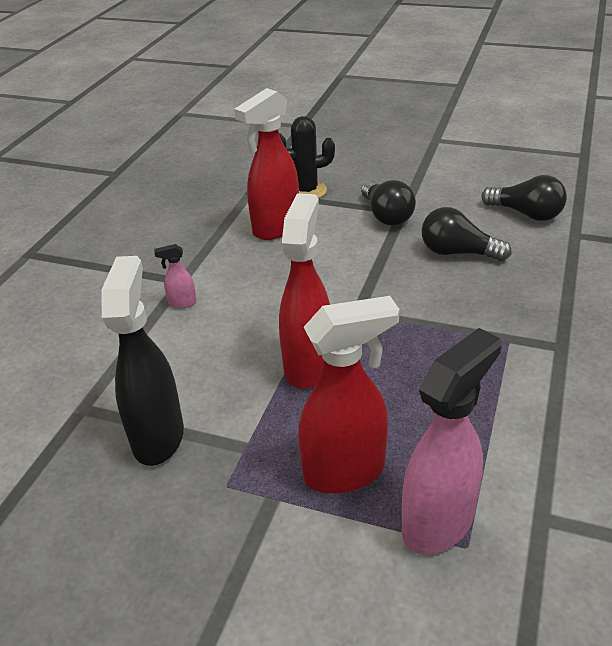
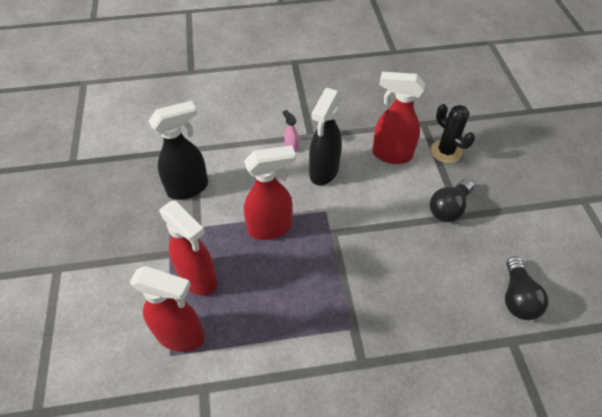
camera: 60 degrees right, 15 degrees up
(253, 288) = (323, 172): none -> black spray bottle
(439, 522) = (181, 336): pink spray bottle -> red spray bottle
(458, 253) = (432, 267): black light bulb -> none

